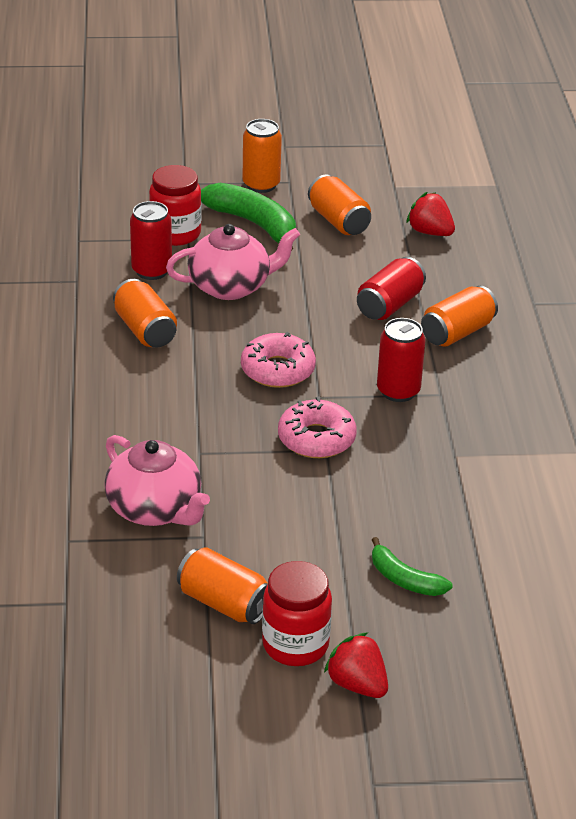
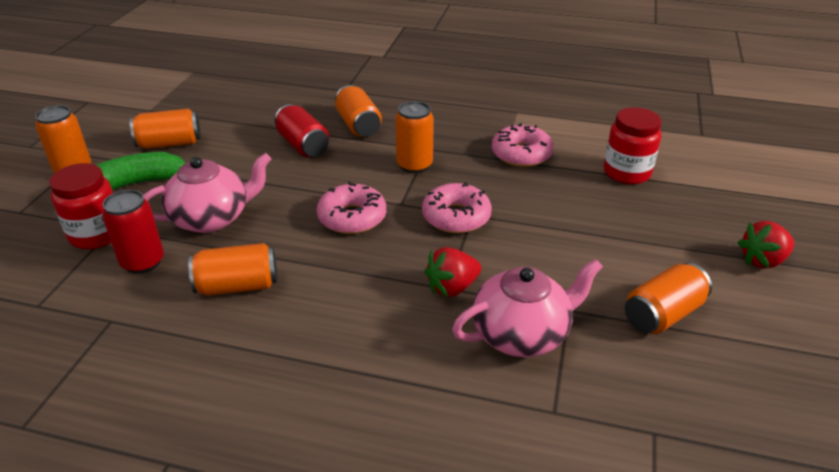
camera: 70 degrees left, 0 degrees up
(231, 286) = (211, 218): pink teapot -> pink teapot turned 60 degrees clockwise
(295, 645) = (717, 283): red jar -> red jar (626, 173)
(398, 391) = (414, 165): red can -> orange can
(404, 579) = (641, 211): green banana -> none
(430, 232) = (225, 108): red strawberry -> red strawberry (452, 287)
(474, 469) = (521, 154): none -> pink donut

